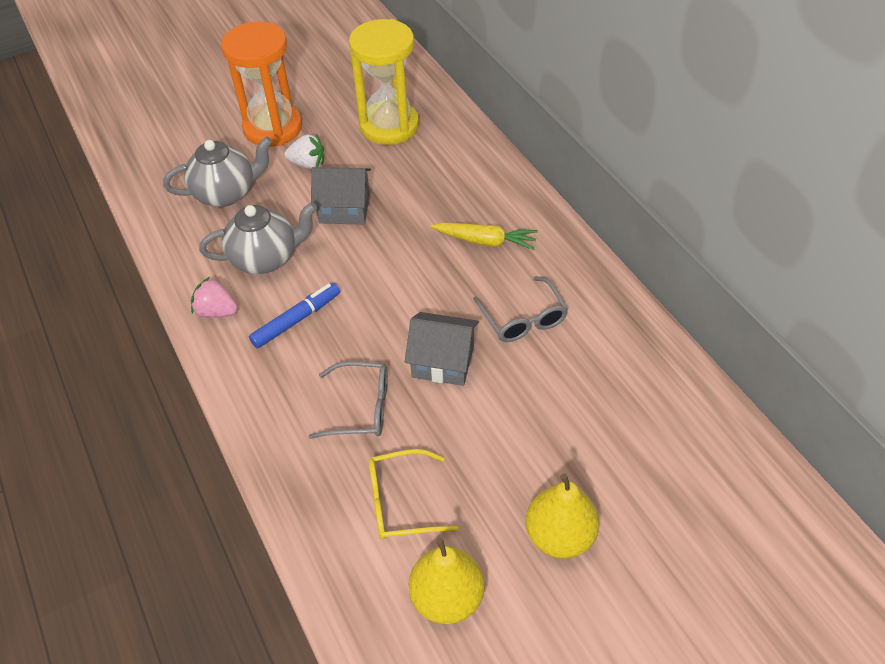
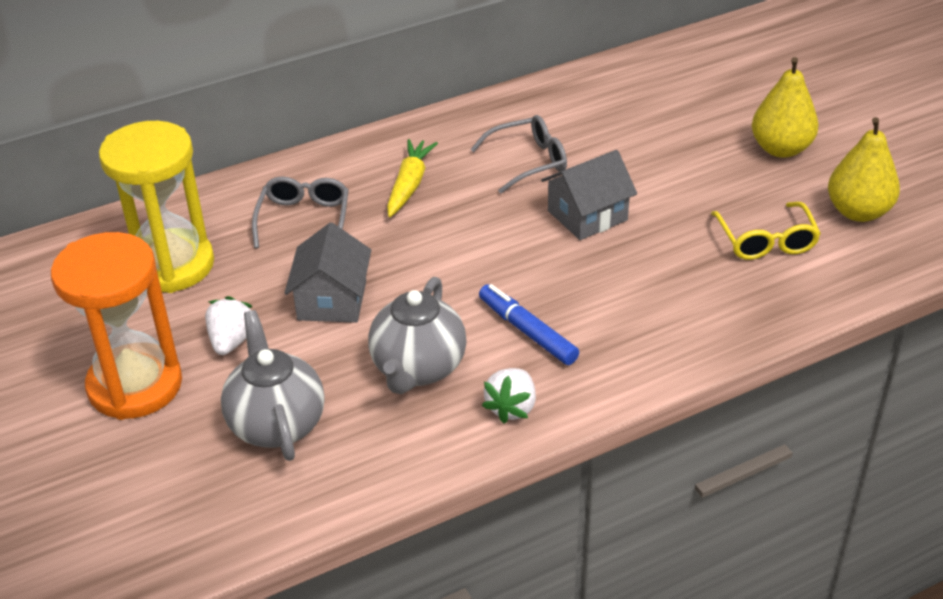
camera: 90 degrees left, 10 degrees down
(216, 312) = (511, 408): pink strawberry -> white strawberry
(265, 258) = (418, 369): grey teapot -> grey teapot turned 150 degrees counterclockwise
(361, 408) = (654, 272): grey glasses -> grey glasses (304, 219)
(443, 361) = (587, 215): grey house -> grey house turned 45 degrees clockwise

